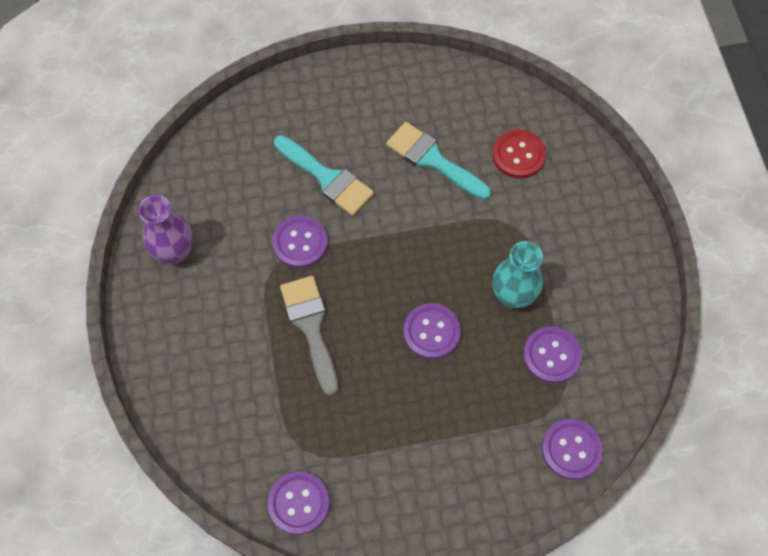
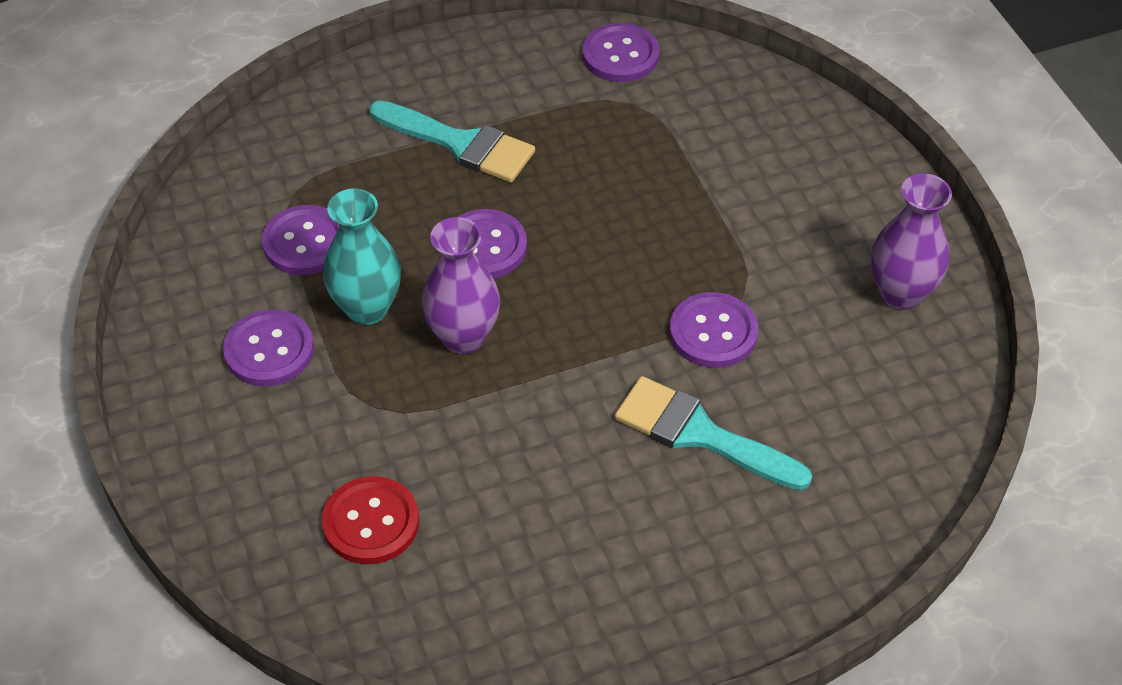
camera: 170 degrees right, 15 degrees down
(310, 326) = (662, 229): grey brush -> none
(432, 160) = (524, 491): turquoise brush -> turquoise brush (461, 144)
(454, 264) = (463, 337): none -> purple vase
(571, 449) = (277, 146): purple button -> purple button (269, 350)

